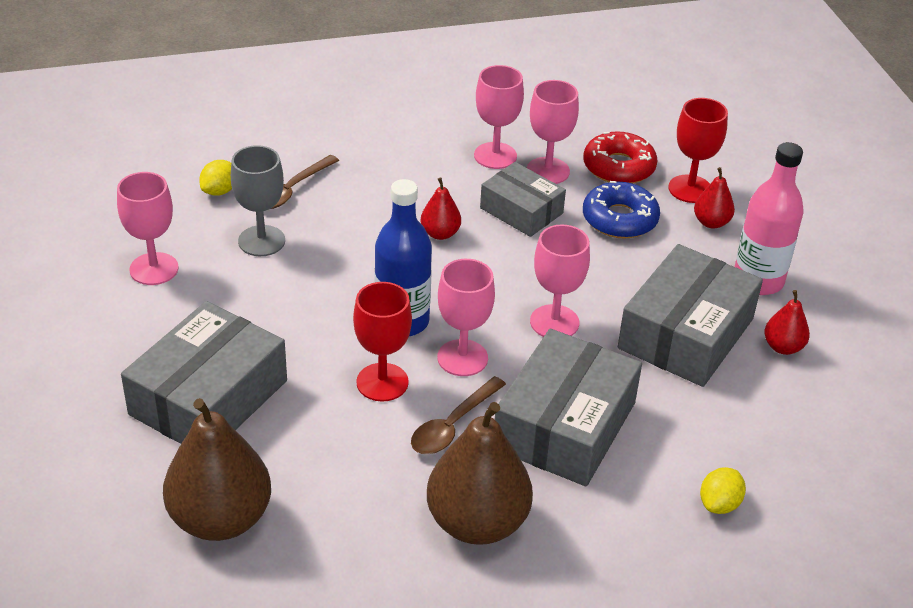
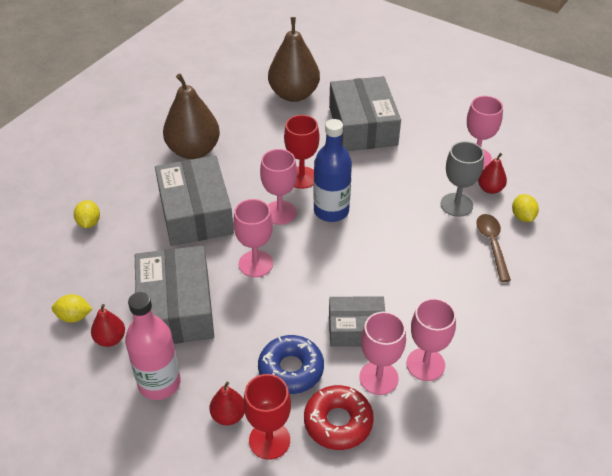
camera: 140 degrees right, 5 degrees up
(440, 233) = (379, 276): red pear -> red pear (490, 189)
(453, 425) = (247, 180): brown spoon -> none
(811, 394) = (74, 317): none -> yellow lemon

